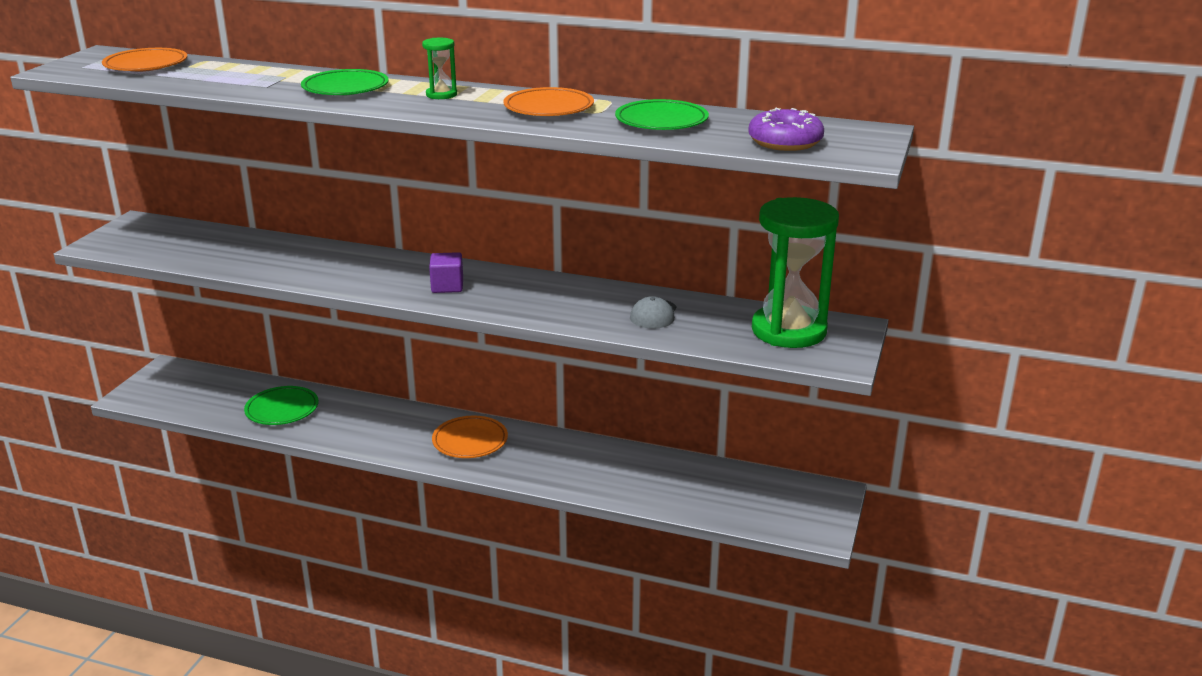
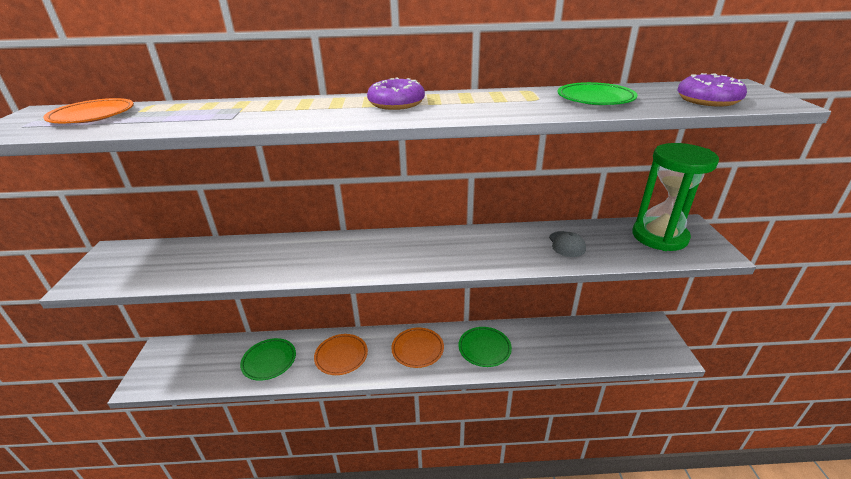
camera: 20 degrees left, 5 degrees up
(345, 88) = (307, 110): green plate -> green plate (484, 348)
(441, 95) = (396, 103): green hourglass -> purple donut
(447, 286) = (406, 254): purple cube -> none
(548, 108) = (497, 101): orange plate -> orange plate (341, 356)

